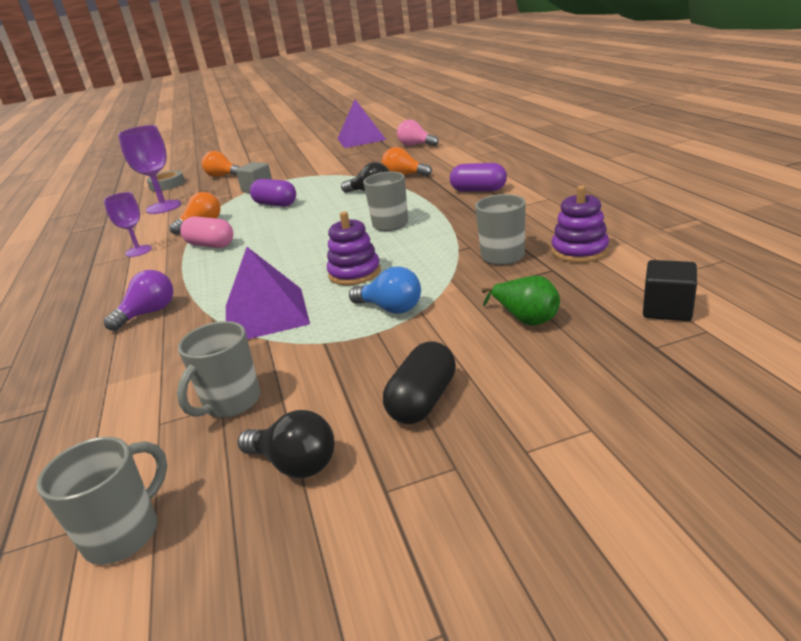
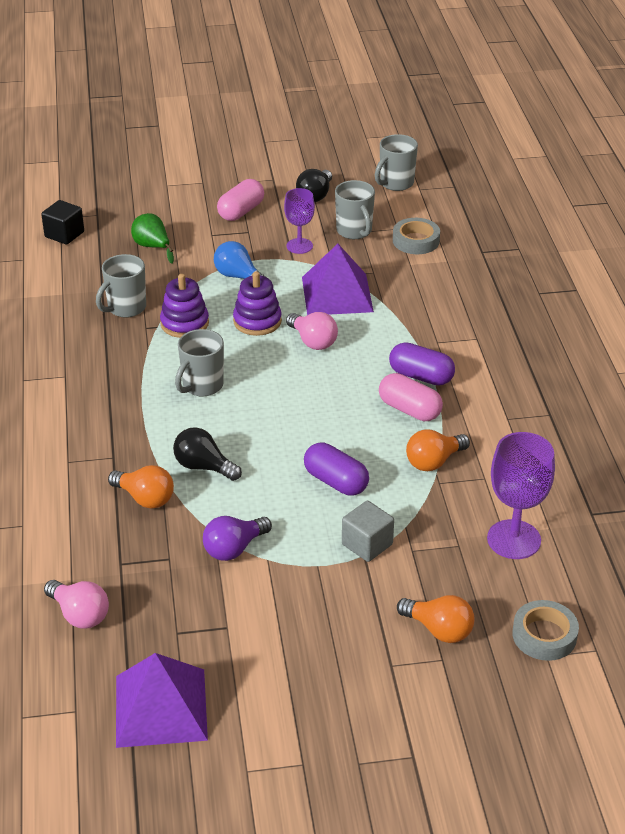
camera: 175 degrees left, 10 degrees up
(138, 251) = (500, 425): purple goblet -> purple goblet (299, 246)
(138, 406) = (416, 241): none -> grey tape
(148, 313) = (443, 320): purple light bulb -> purple light bulb (234, 548)
(231, 403) = (354, 231): grey mug -> grey mug turned 120 degrees clockwise
(294, 269) = (313, 341): none -> pink light bulb
(295, 464) = (315, 195): black light bulb -> black light bulb turned 105 degrees counterclockwise
(422, 401) = (241, 211): black capsule -> pink capsule
(478, 190) = (78, 422): purple capsule -> purple capsule (421, 376)
(579, 251) = (65, 297): purple stacking toy -> purple stacking toy (184, 323)

